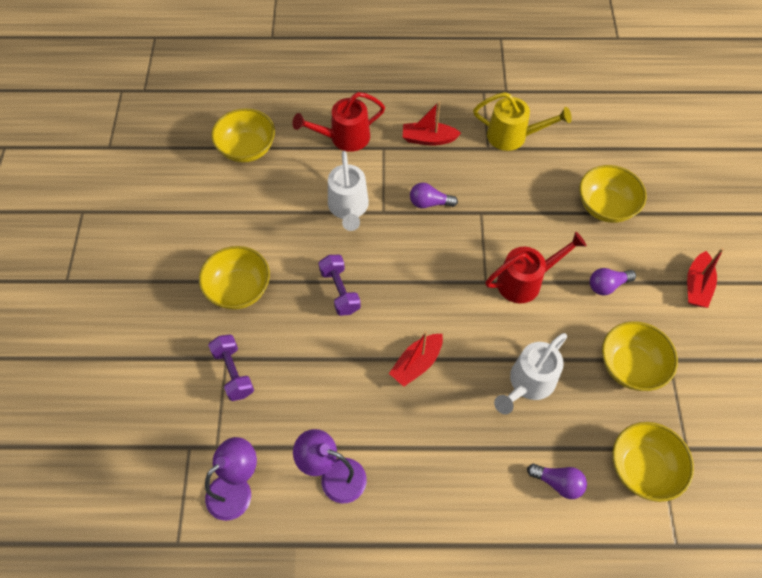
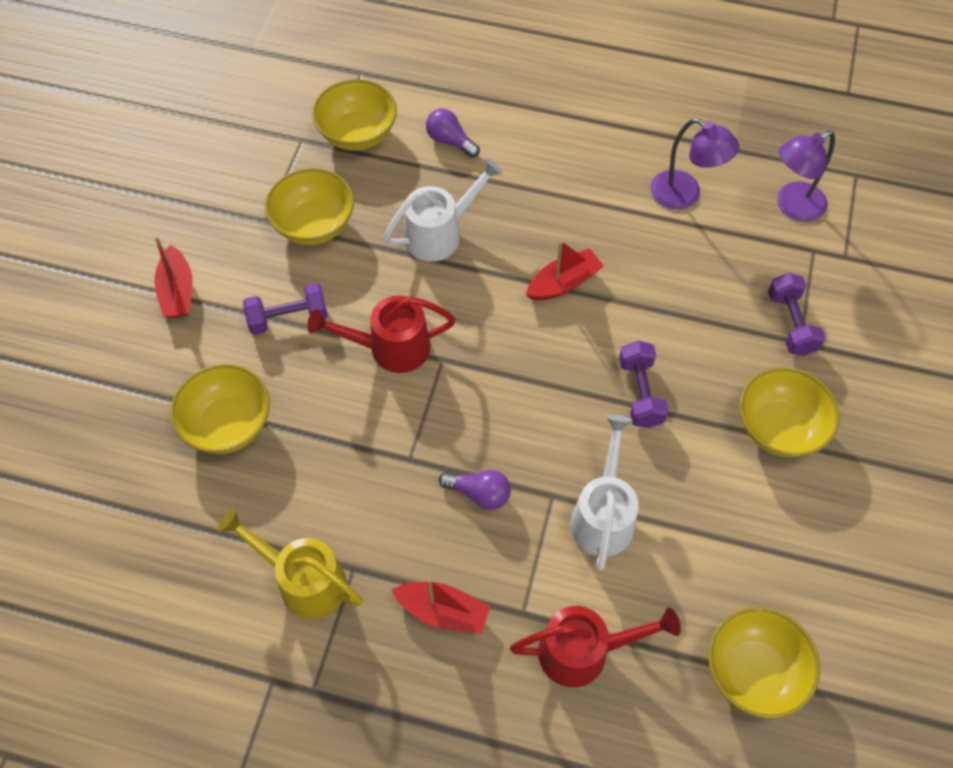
camera: 165 degrees left, 0 degrees up
(607, 285) = (288, 318): purple light bulb -> purple dumbbell
(697, 286) = (177, 291): red boat -> red boat turned 135 degrees clockwise

